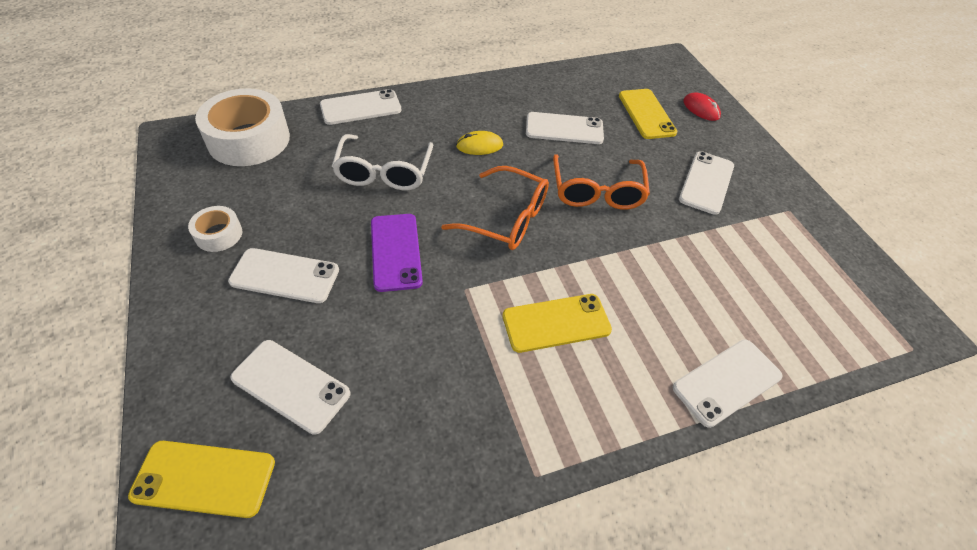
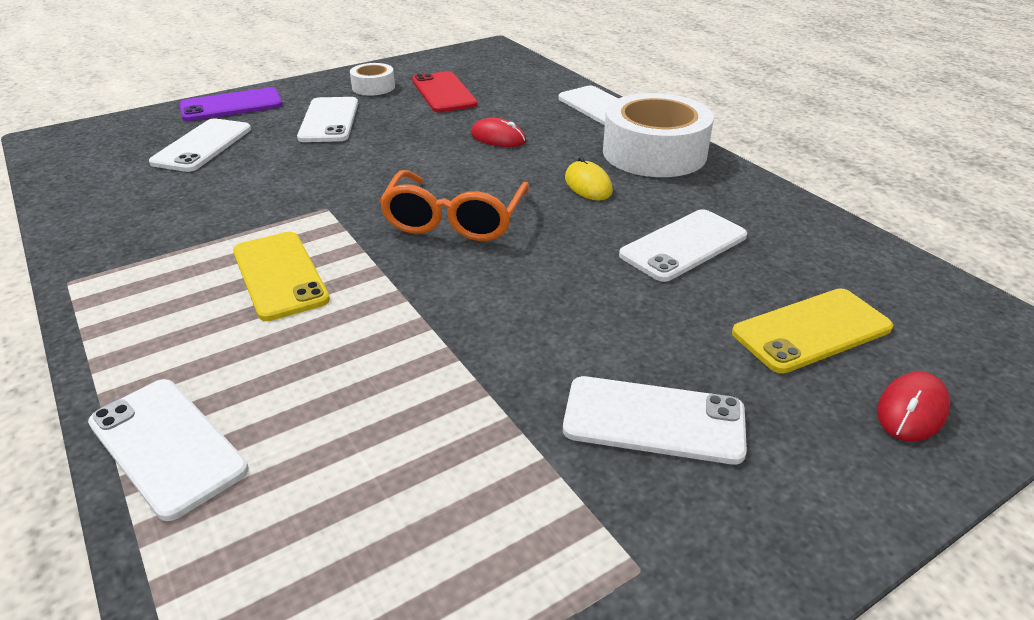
camera: 80 degrees right, 15 degrees down
(204, 479) = (120, 133): yellow phone -> none
(249, 139) = (507, 72): white tape -> white tape (654, 153)
(269, 187) = (443, 93): none -> red phone
(384, 172) = (498, 138): white glasses -> red mouse
(396, 252) = (374, 163): purple phone -> purple phone (231, 105)
(564, 129) = (683, 245): white phone -> white phone turned 60 degrees clockwise
(597, 191) = (549, 288): orange glasses -> none

